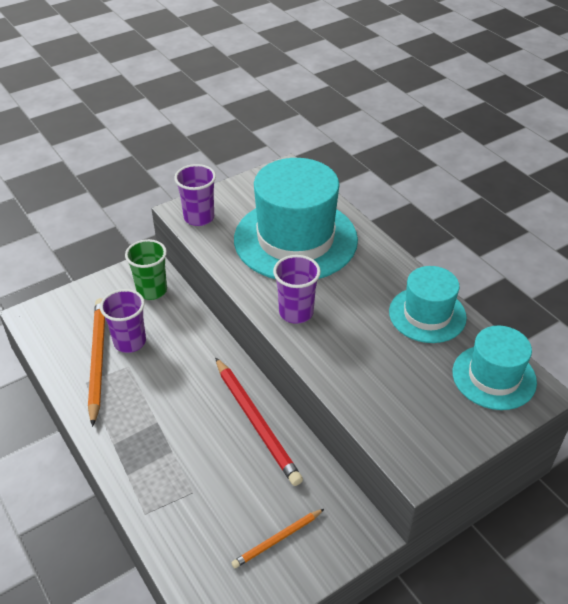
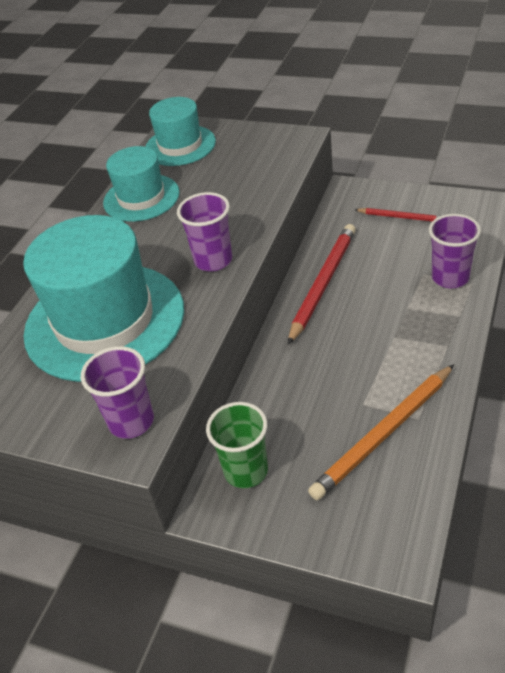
camera: 120 degrees left, 0 degrees up
(130, 342) = (334, 428): purple cup -> purple cup (450, 278)
(277, 540) = (401, 217): orange pencil -> red pencil

